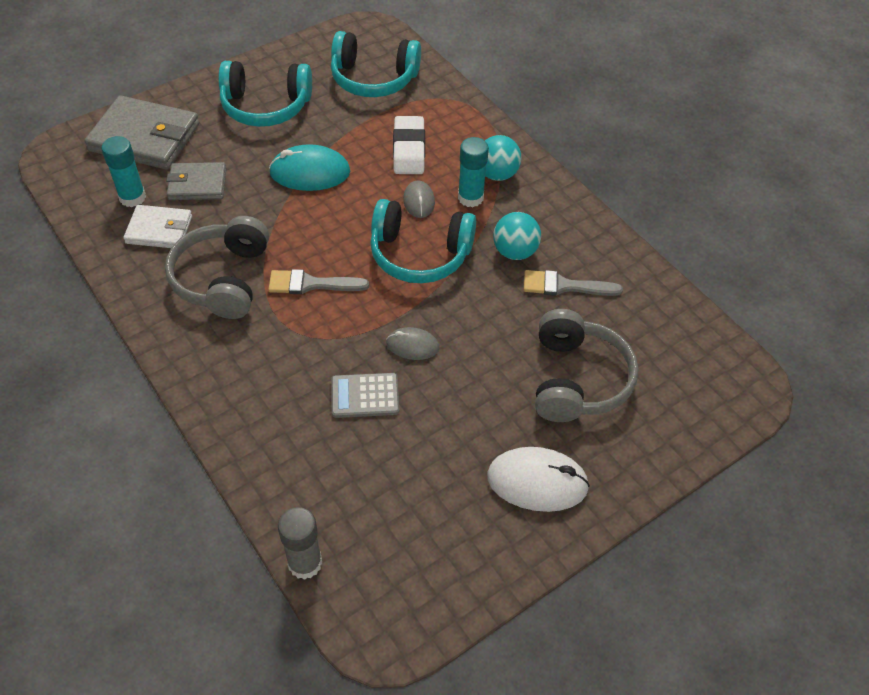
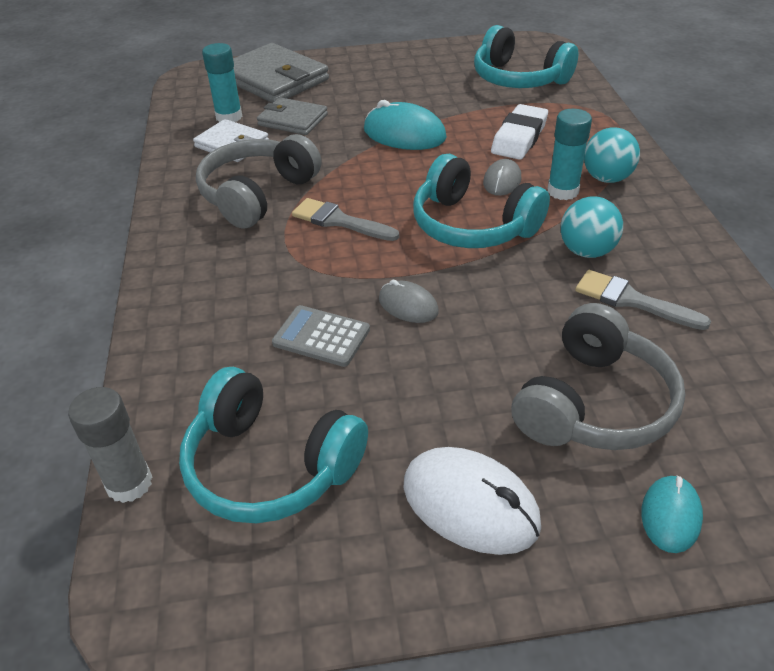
camera: 30 degrees right, 10 degrees down
(266, 106) = (398, 79): turquoise headphones -> turquoise headphones (270, 466)
(654, 440) = (671, 516): none -> turquoise mouse

